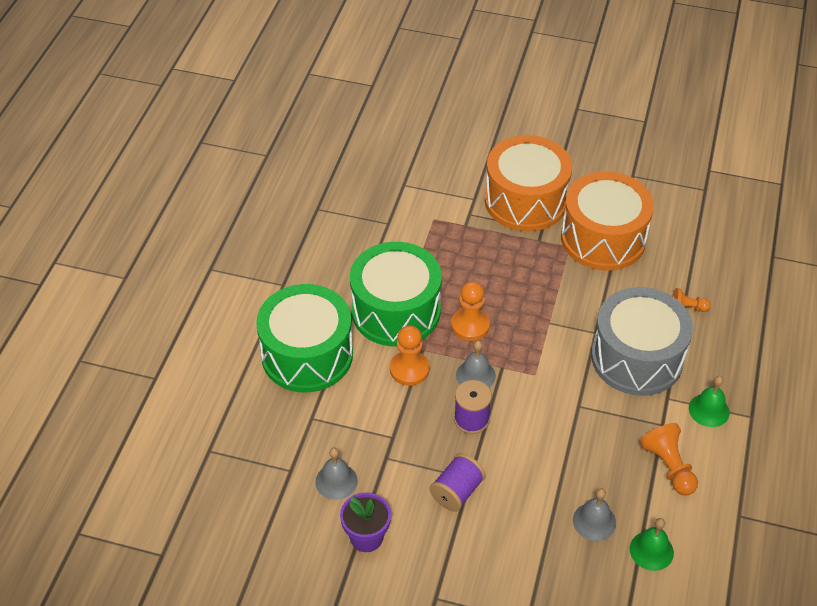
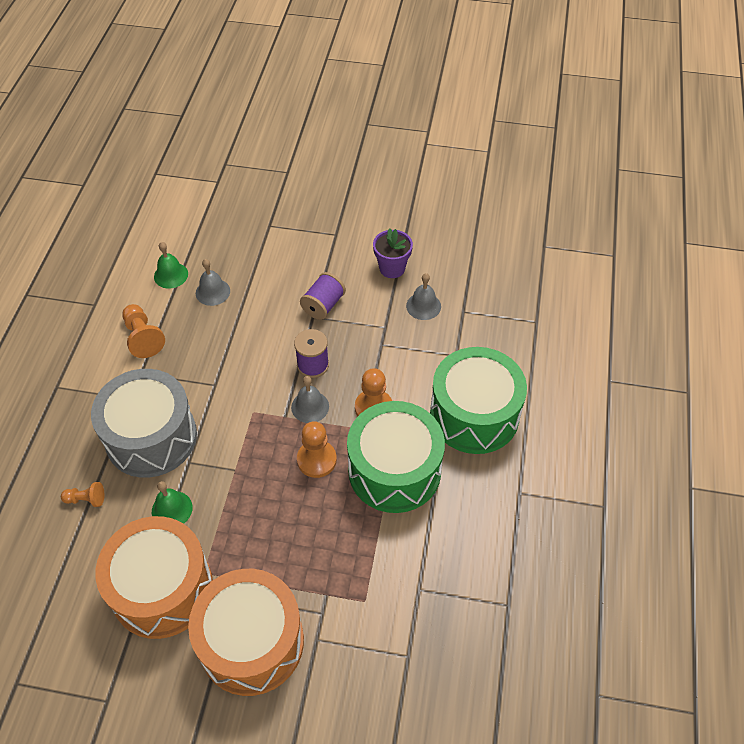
camera: 175 degrees right, 5 degrees up
(709, 410) = (94, 390): green bell -> green bell (172, 509)

